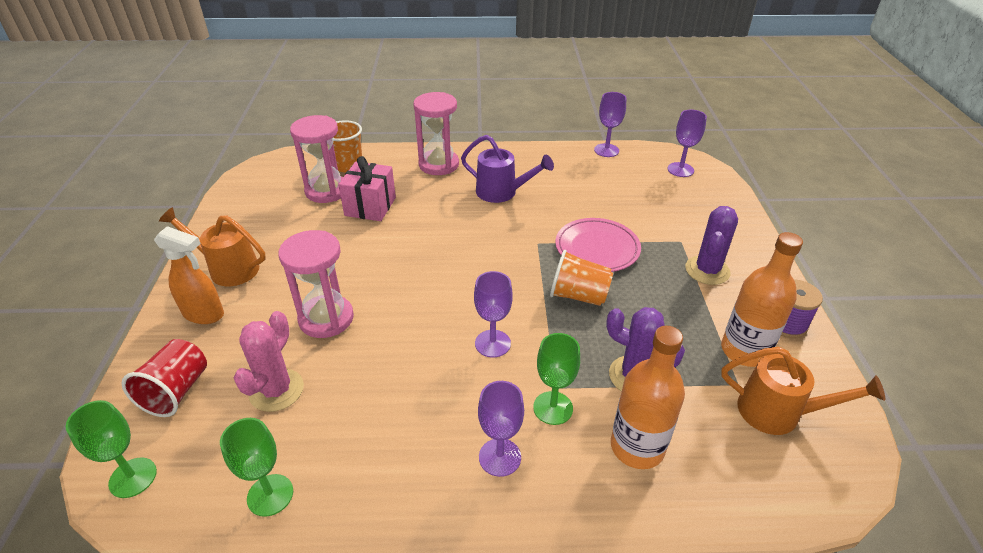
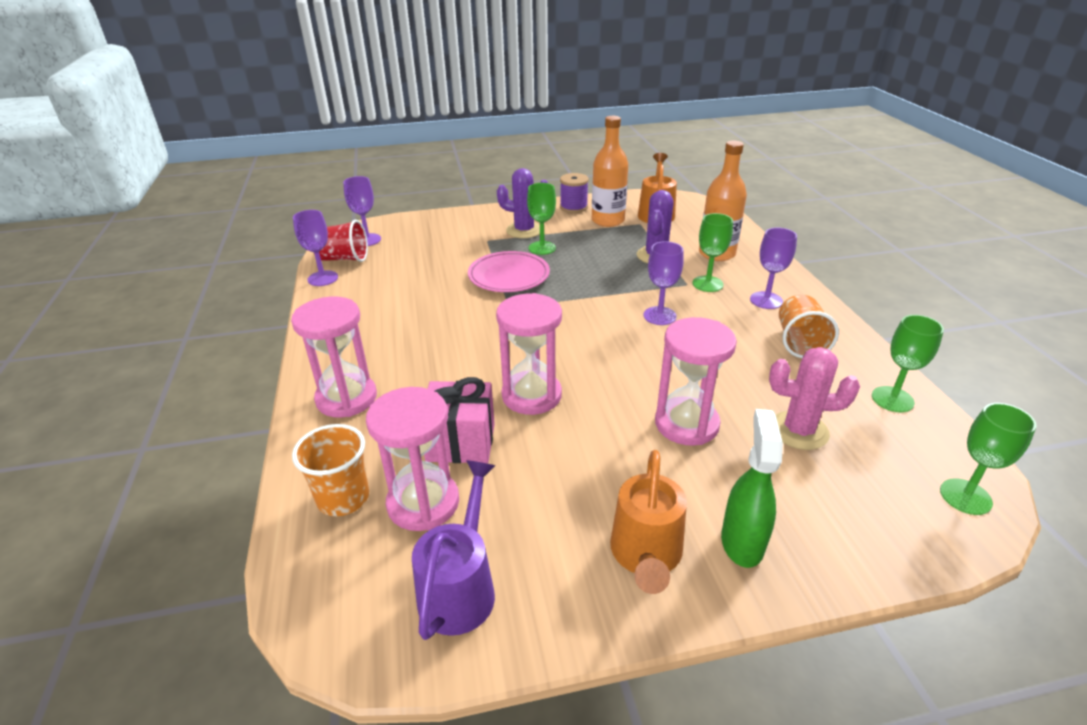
camera: 100 degrees left, 5 degrees down
(176, 391) = (860, 511): red cup -> red cup (343, 259)
(204, 314) = (742, 542): orange spray bottle -> green spray bottle
(403, 241) = (531, 395): none -> pink hourglass
(502, 193) = (417, 337): purple watering can -> purple watering can (461, 586)
(578, 295) = (579, 281): orange cup -> orange cup (799, 342)
(660, 279) = (542, 248): none -> green goblet

